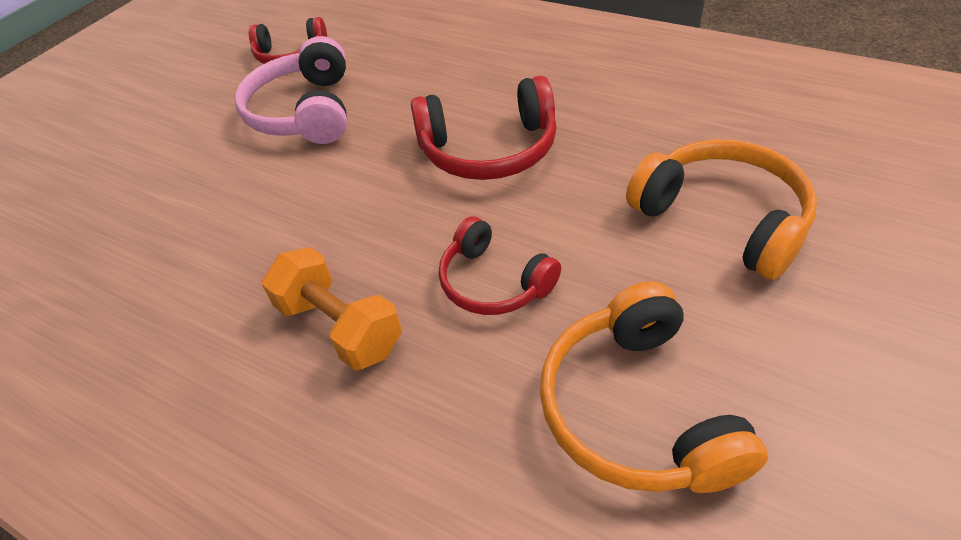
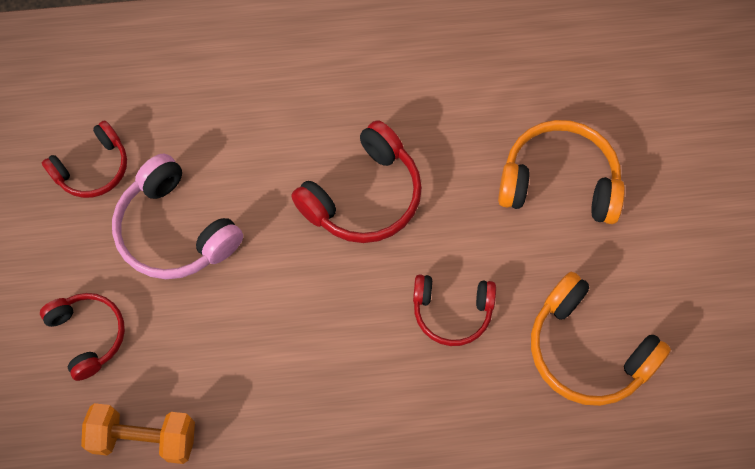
camera: 40 degrees left, 20 degrees up
(165, 150) = (88, 335): none -> red headphones
(340, 327) = (381, 400): orange dumbbell -> orange dumbbell (144, 438)

